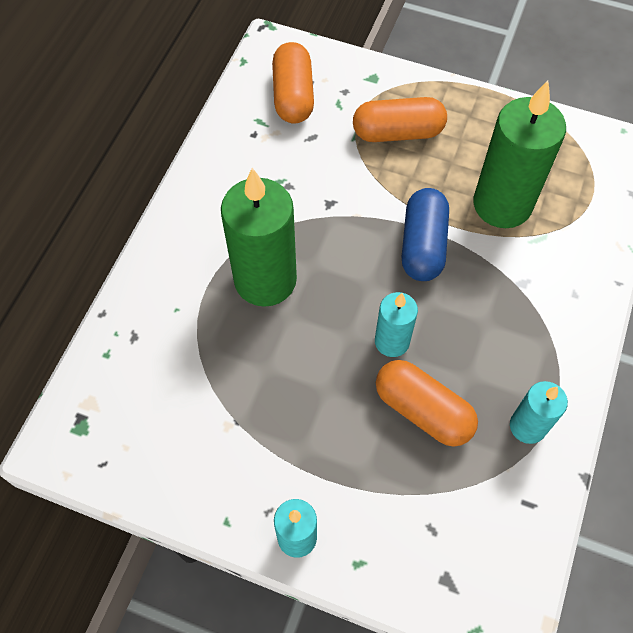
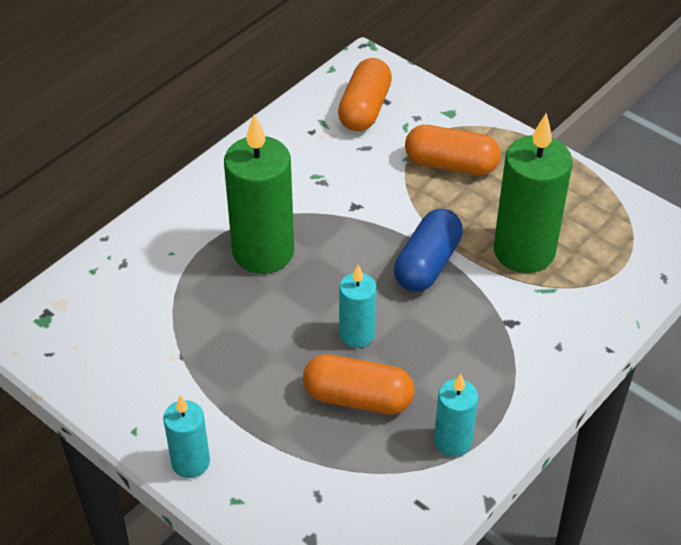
camera: 20 degrees right, 15 degrees down
(422, 410) = (357, 398): orange capsule -> orange capsule turned 45 degrees counterclockwise

